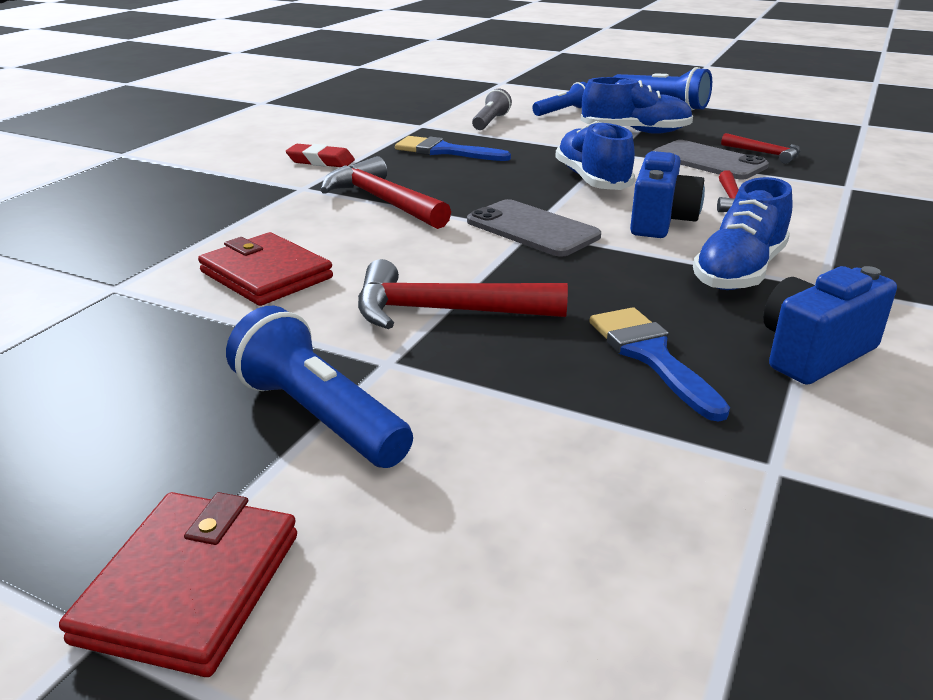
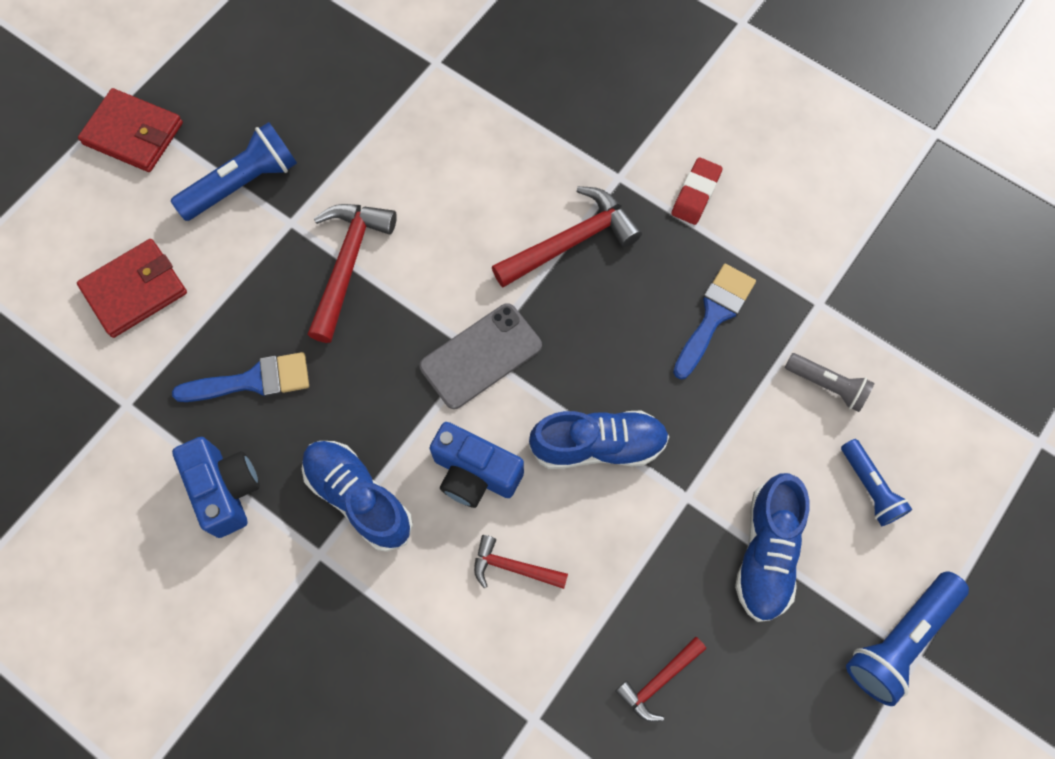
camera: 100 degrees right, 40 degrees up
(266, 275) = (434, 153): red wallet -> red wallet (135, 290)
(708, 161) = (641, 597): grey phone -> none

